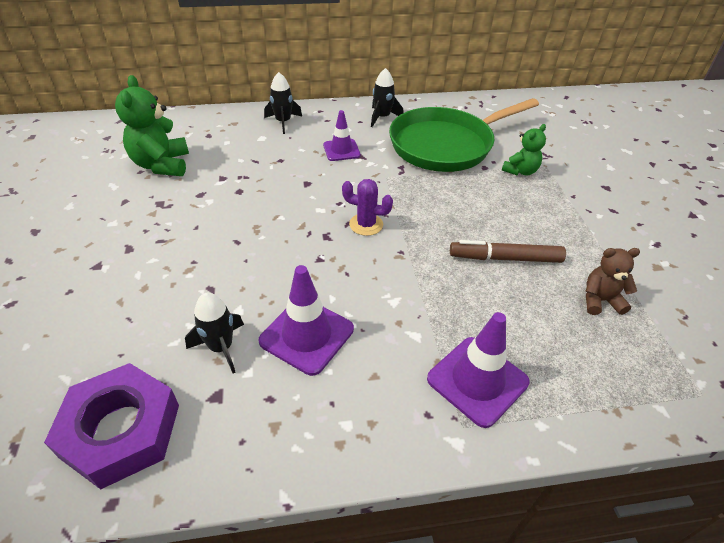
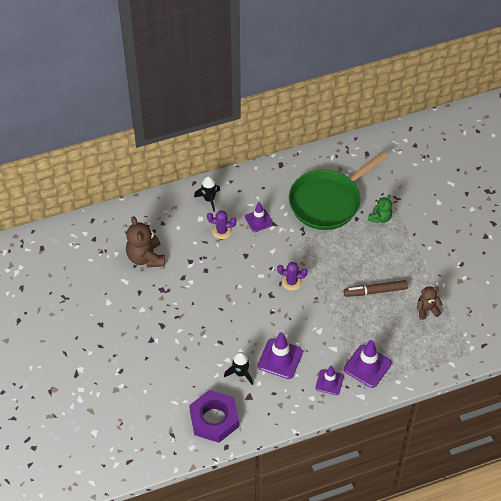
camera: 10 degrees left, 10 degrees up
(162, 165) = (146, 257): green teddy bear -> brown teddy bear
(284, 153) = (222, 231): none -> purple cactus
(382, 117) = (278, 180): black rocket -> none
(392, 398) = (329, 382): none -> purple traffic cone

